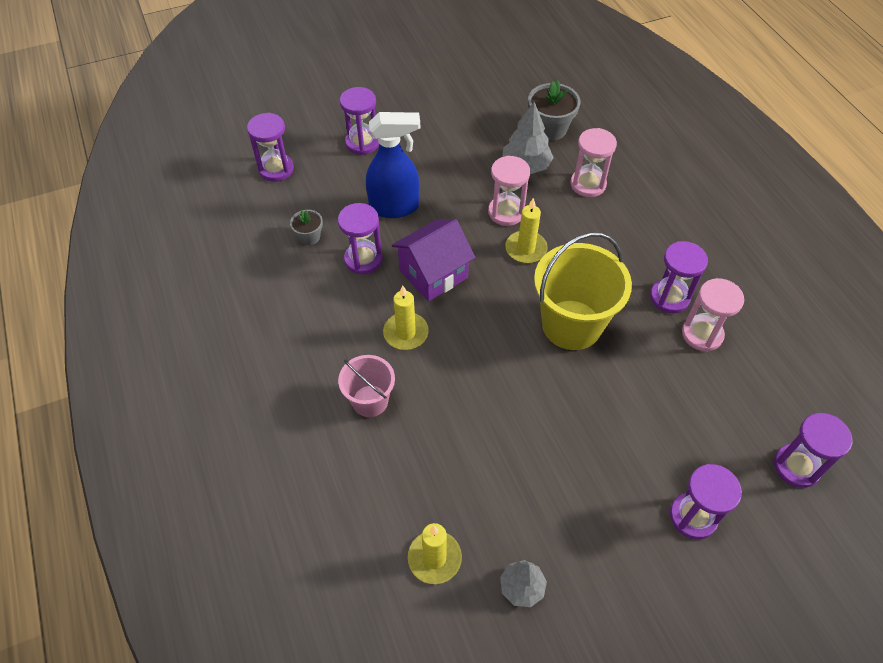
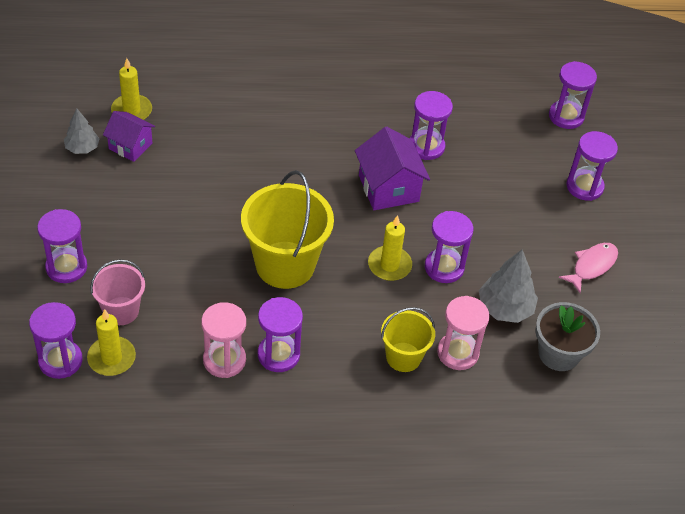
camera: 105 degrees right, 5 degrees down
(309, 237) = (468, 119): grey flower pot -> none
(370, 401) = (277, 112): pink bucket -> pink bucket (121, 311)
(395, 207) = (483, 186): blue spray bottle -> none
(406, 333) = (332, 151): yellow candle -> yellow candle (111, 358)
(450, 125) = (592, 266): none -> pink fish
(492, 532) = (130, 146): none -> purple house
(506, 212) = (444, 267): pink hourglass -> purple hourglass
(614, 216) = (403, 357): none -> yellow bucket

